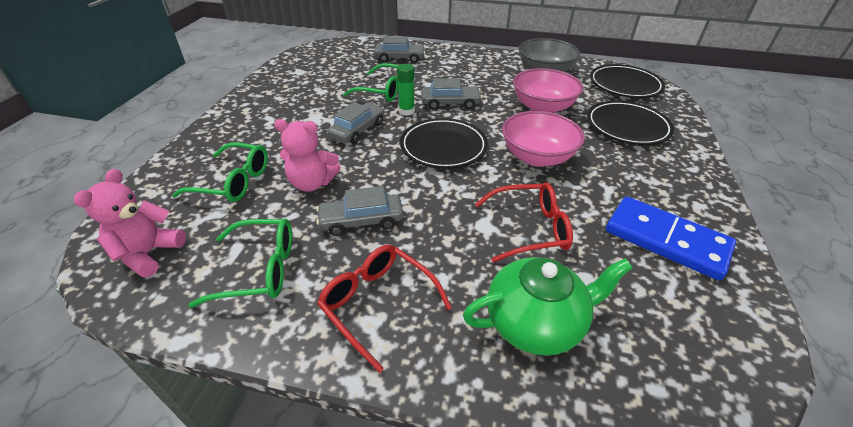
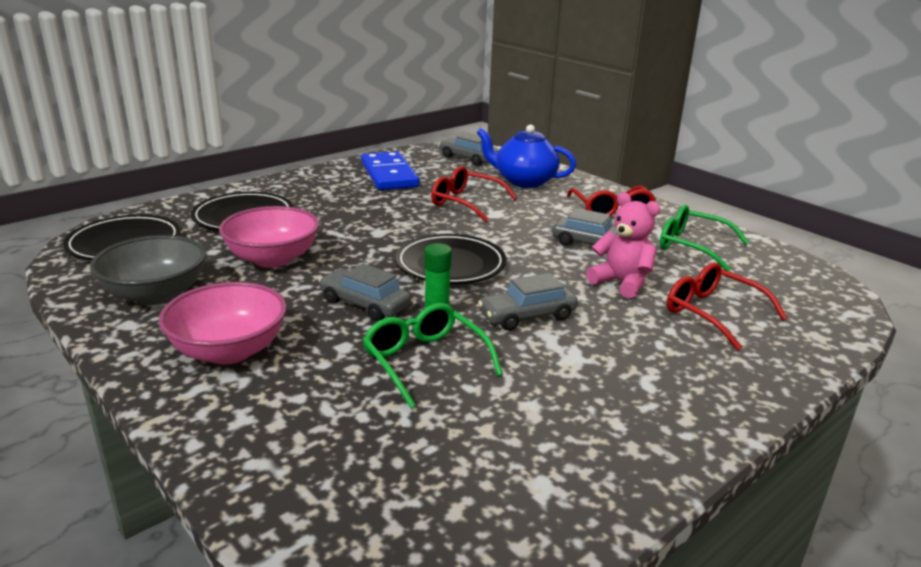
camera: 145 degrees left, 15 degrees down
(148, 253) = (795, 284): pink teddy bear -> none
(233, 181) = (713, 313): green glasses -> red glasses
(400, 58) = (300, 427): grey car -> grey car (468, 158)
(535, 322) = (524, 181): green teapot -> blue teapot
(537, 157) = (377, 228): pink bowl -> pink bowl (229, 351)

